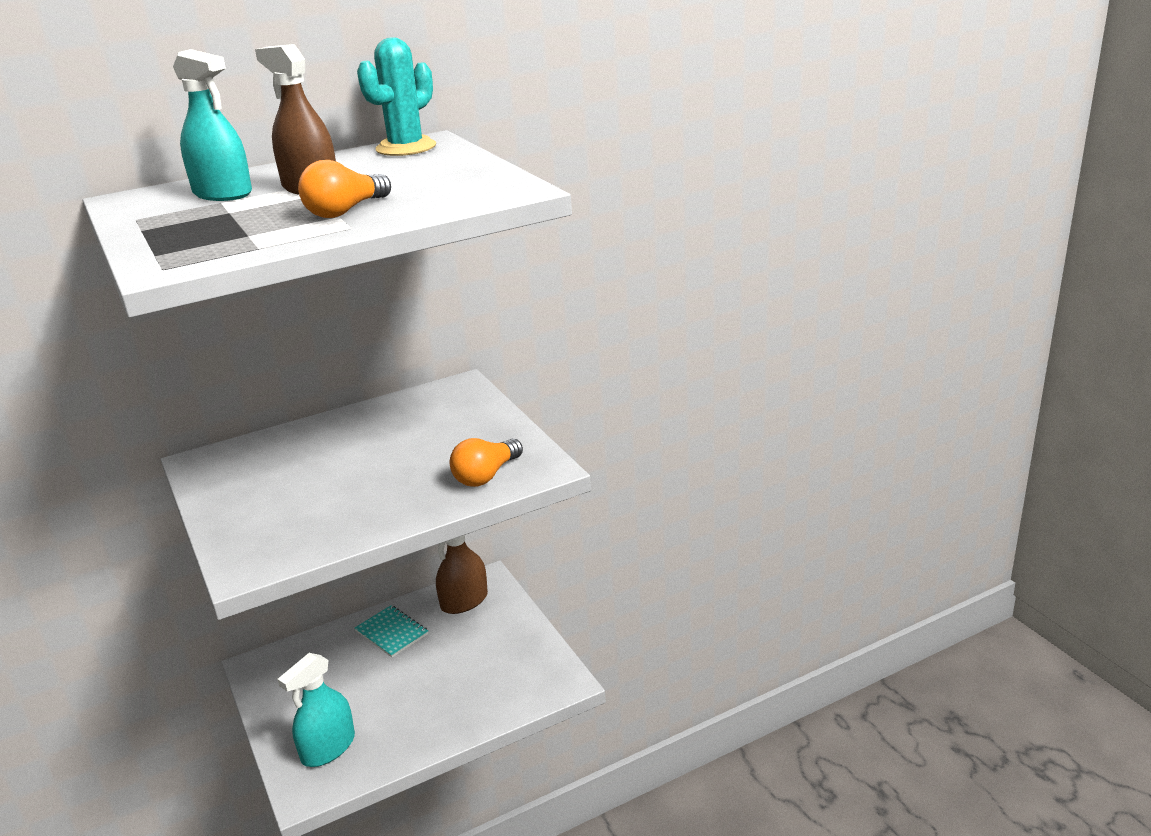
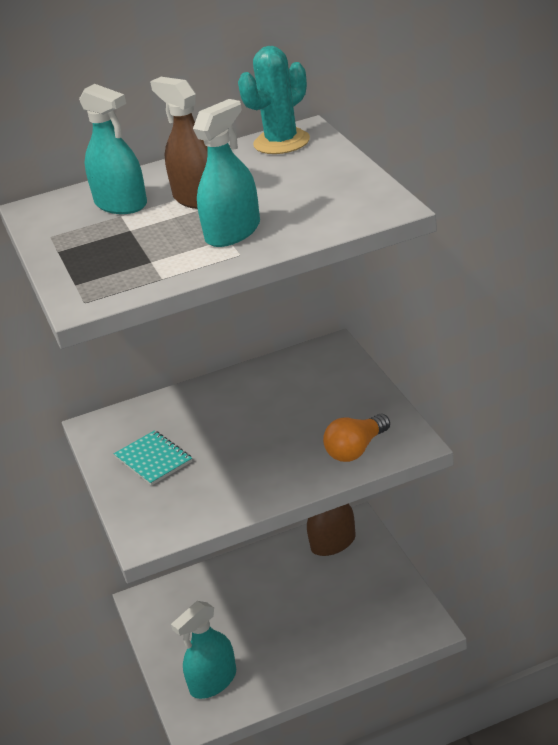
camera: 10 degrees right, 5 degrees up
(345, 211) = (233, 232): orange light bulb -> turquoise spray bottle
(391, 633) = (266, 573): turquoise notebook -> turquoise notebook (153, 459)

